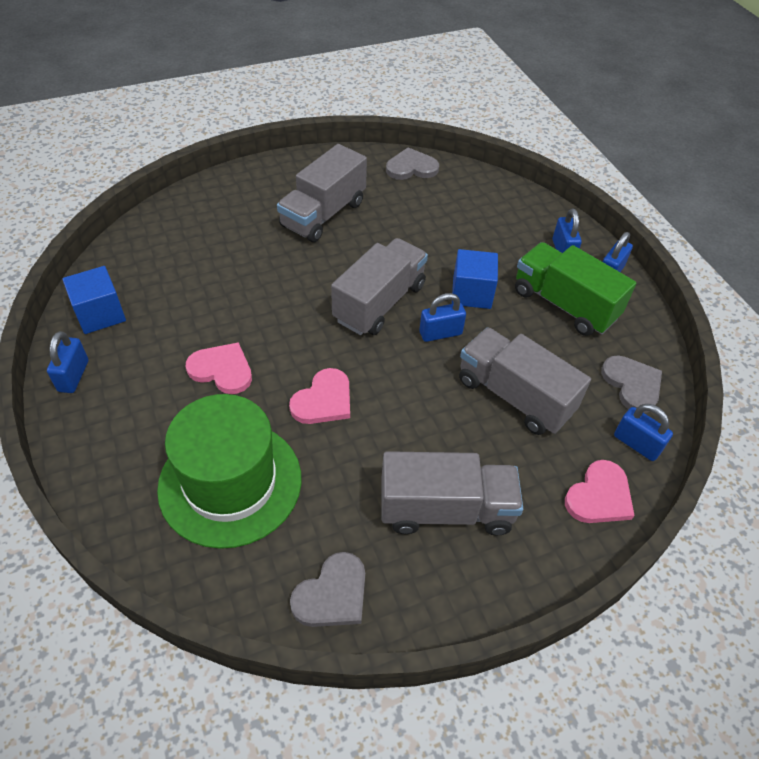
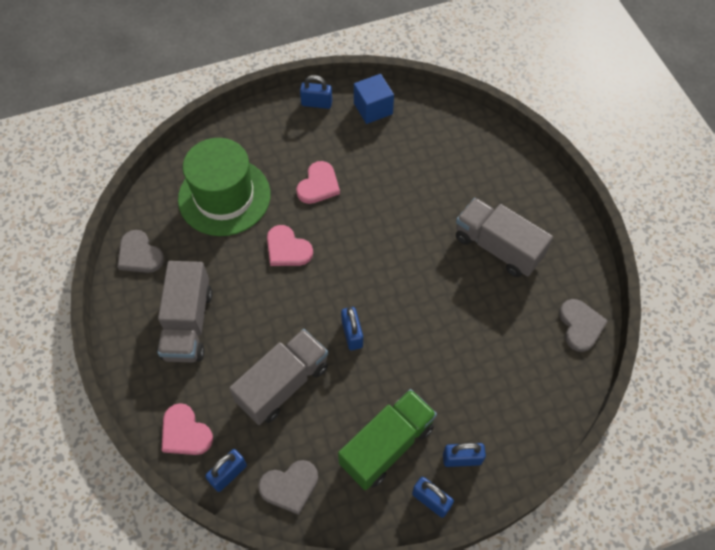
camera: 95 degrees right, 10 degrees up
(379, 303) = (387, 289): grey truck -> none
(471, 293) = (400, 364): blue cube -> none

